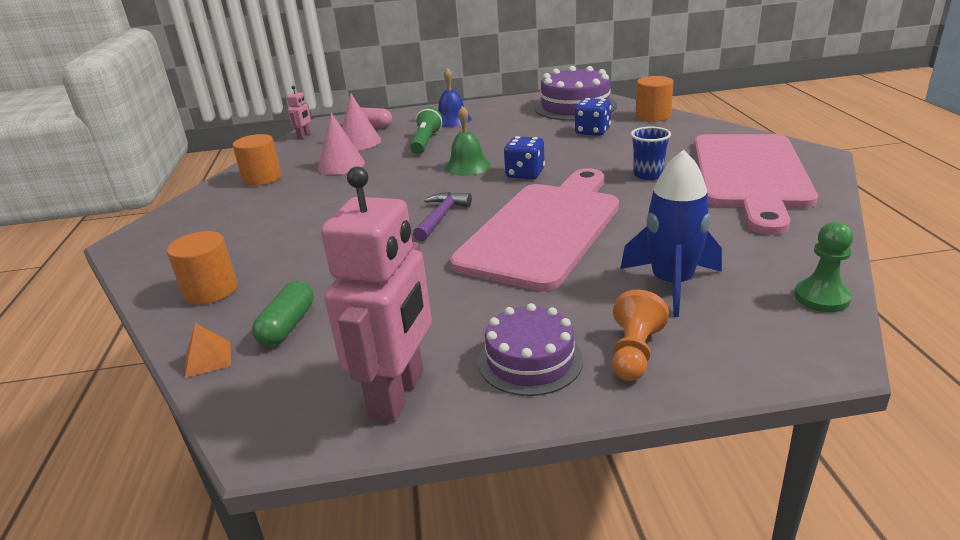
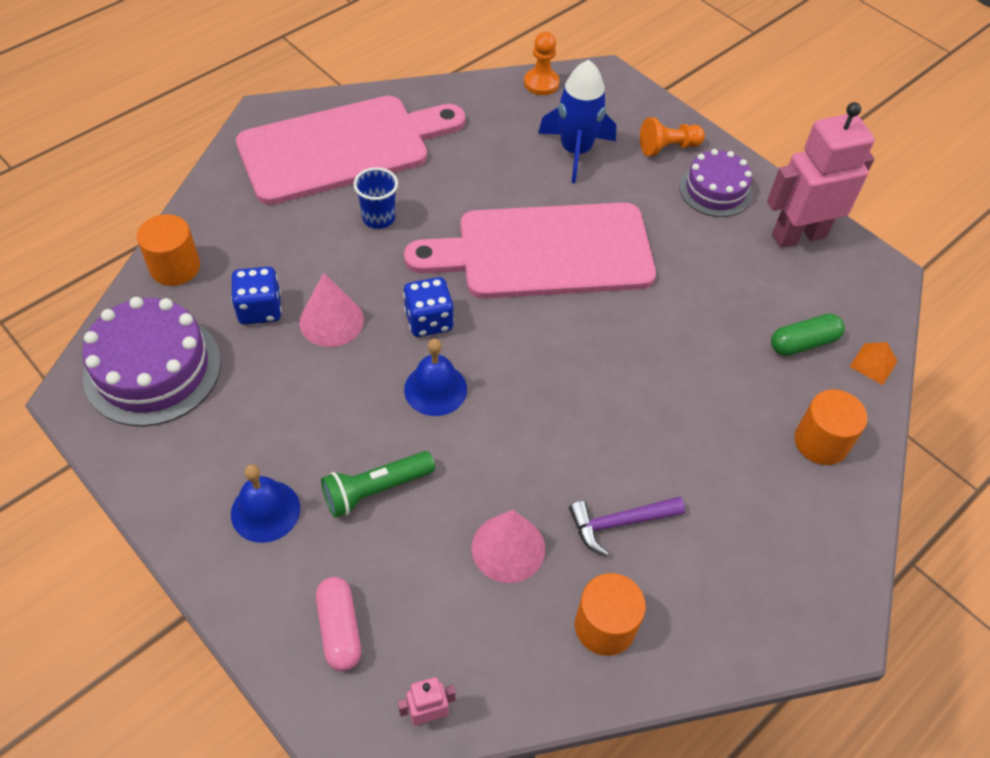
camera: 130 degrees left, 25 degrees up
(359, 142) = (416, 590): pink cone -> pink cone (331, 321)
(441, 217) = (573, 342): purple hammer -> purple hammer (619, 523)
(467, 166) = (435, 389): green bell -> blue bell
(821, 297) = (541, 83): green pawn -> orange pawn

